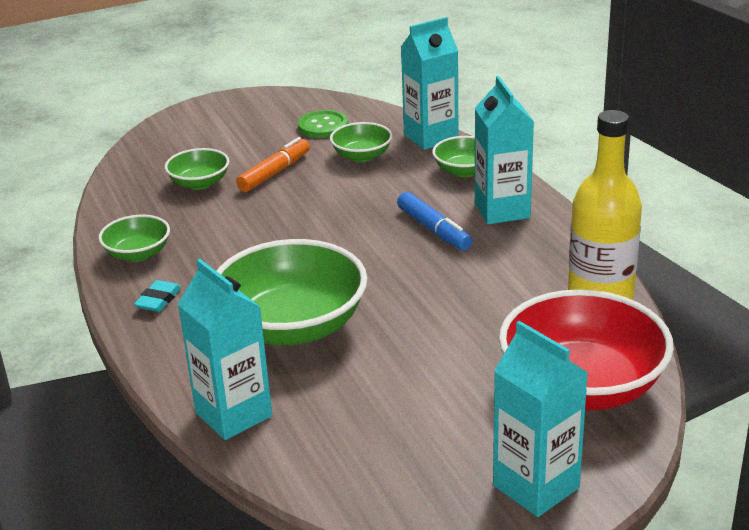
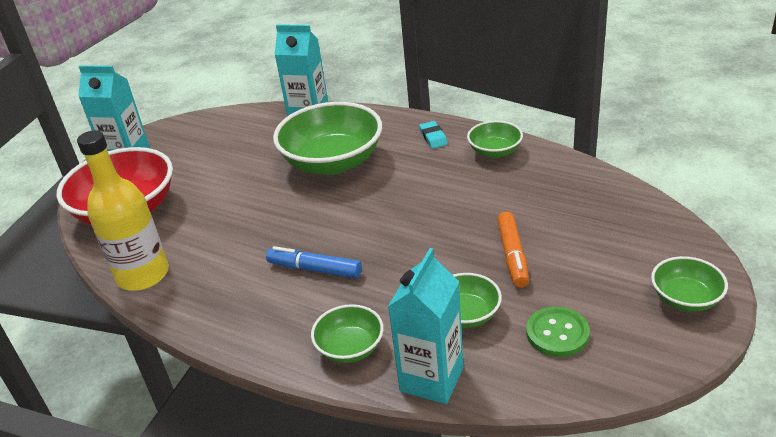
camera: 145 degrees right, 5 degrees up
(199, 183) = (553, 215): green bowl -> green bowl (685, 298)
(502, 210) = (275, 317): turquoise carton -> none

